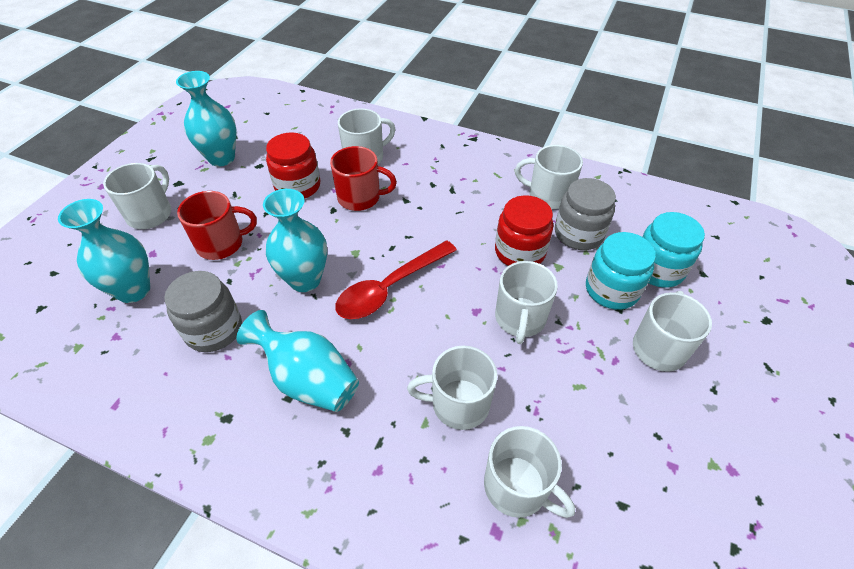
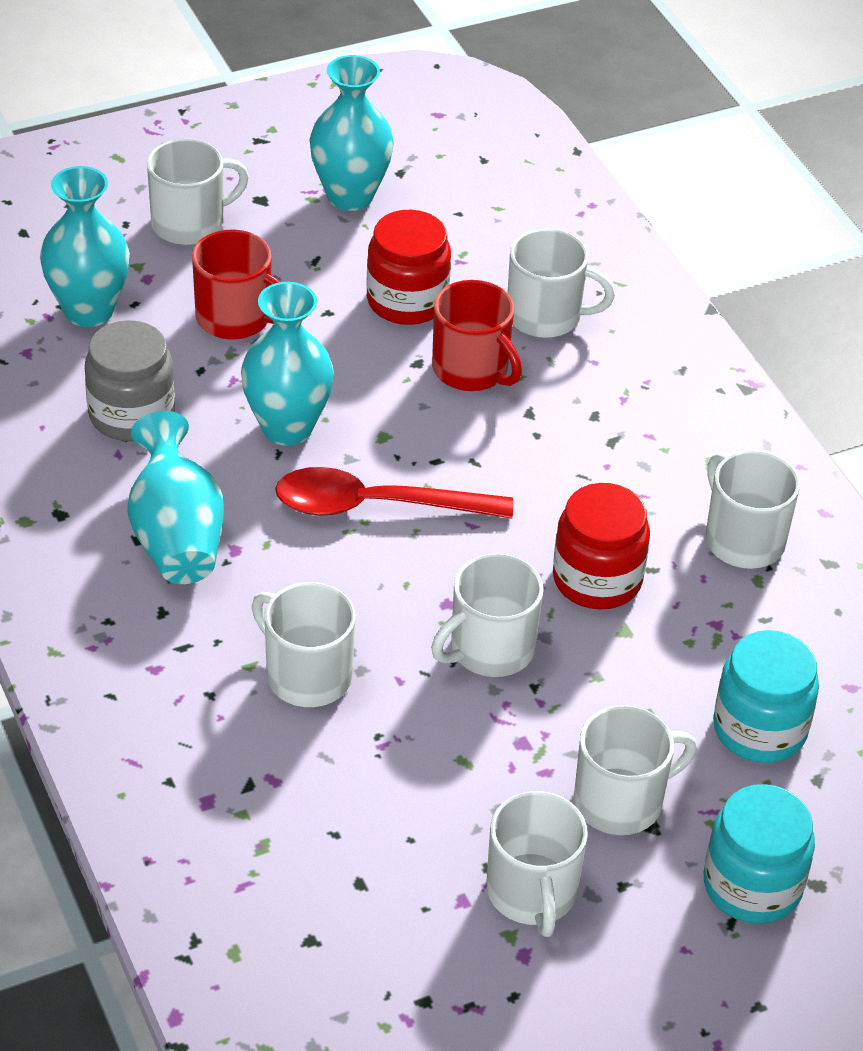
camera: 40 degrees right, 5 degrees down
(517, 487) = (273, 786): white mug -> white mug (532, 893)
(578, 234) = (712, 614): grey jar -> none
(611, 289) = (656, 704): turquoise jar -> turquoise jar (752, 885)

